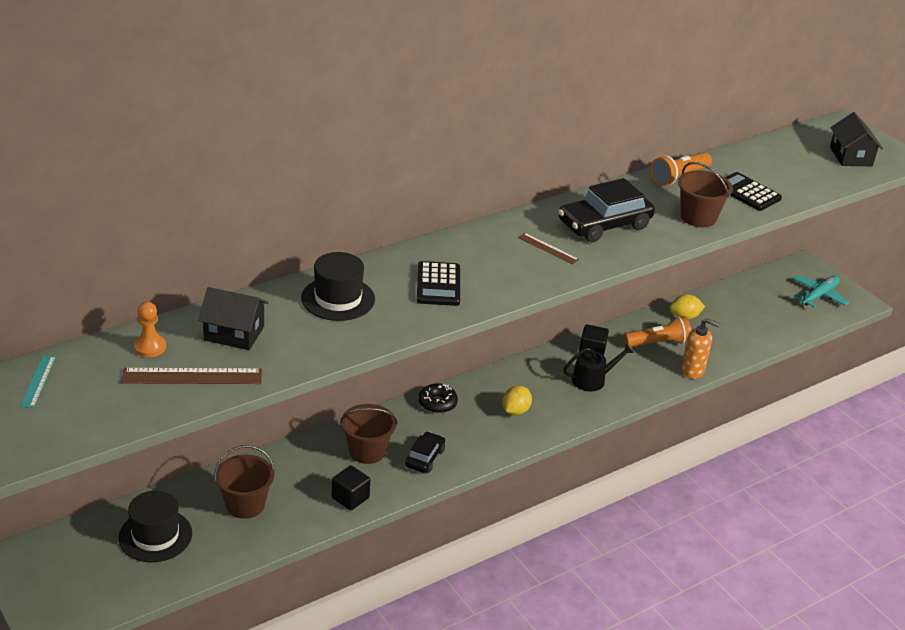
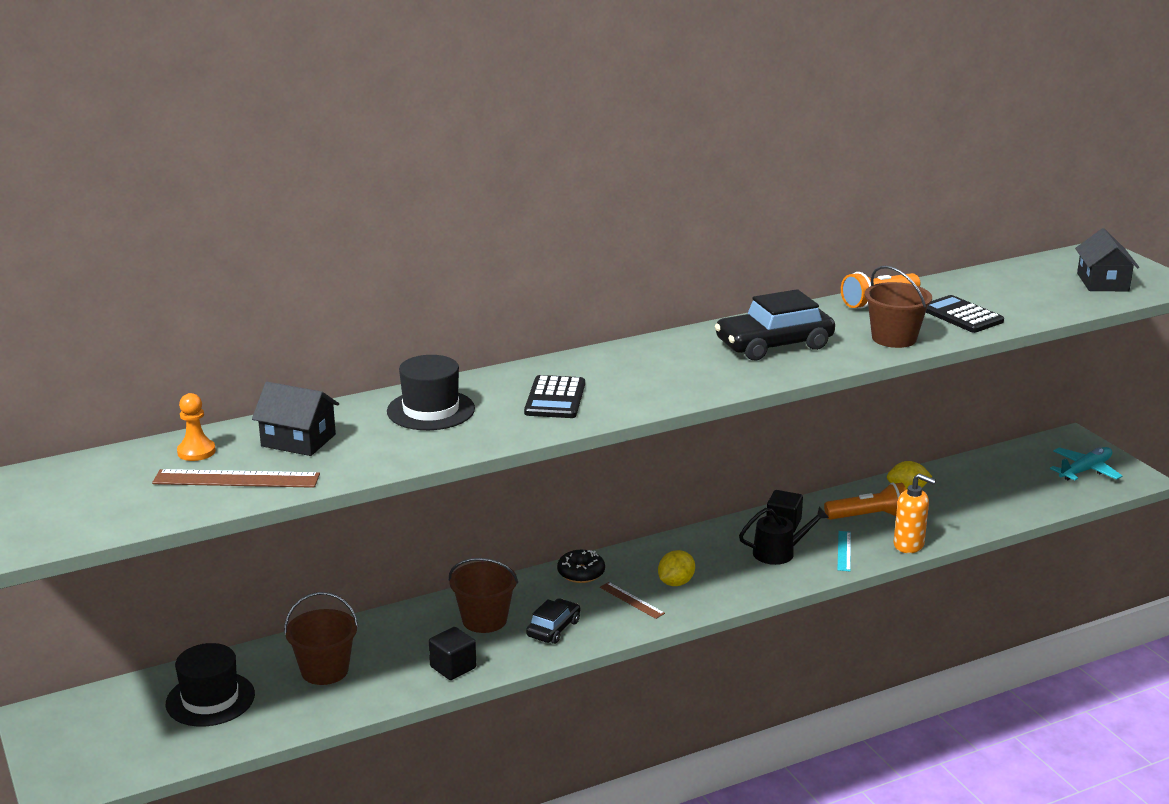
camera: 10 degrees right, 10 degrees down
(38, 381) = (58, 480): turquoise ruler -> turquoise ruler (844, 551)
(548, 248) = (698, 366): brown ruler -> brown ruler (631, 600)

